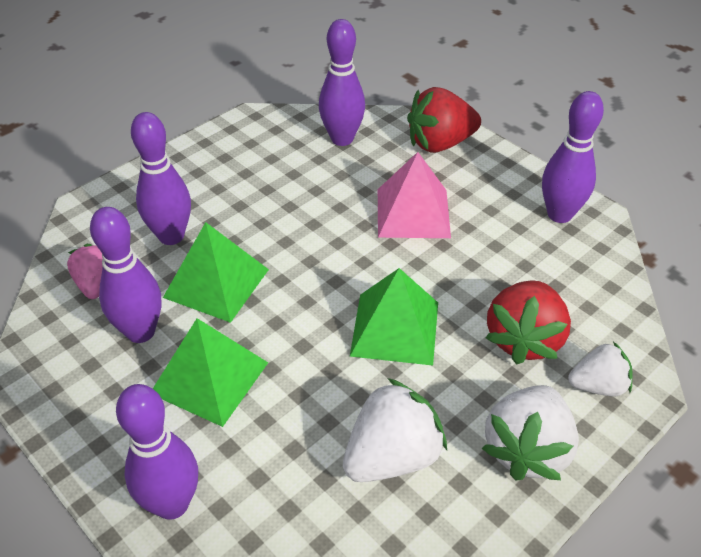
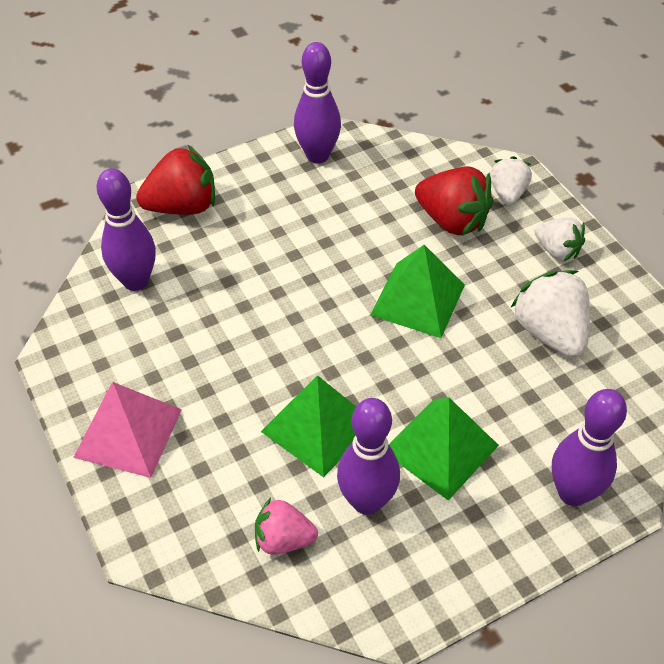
camera: 75 degrees left, 5 degrees up
(171, 236) = (232, 459): purple bowling pin -> none
(413, 213) = (275, 252): pink pyramid -> pink pyramid (128, 433)
(440, 143) = (182, 207): red strawberry -> red strawberry turned 105 degrees counterclockwise
(527, 449) = (557, 250): white strawberry -> white strawberry, size x0.62

